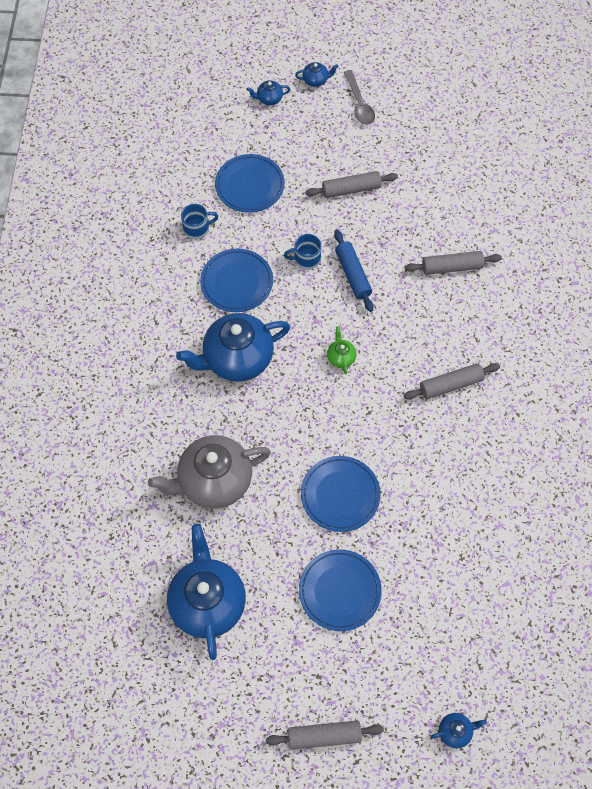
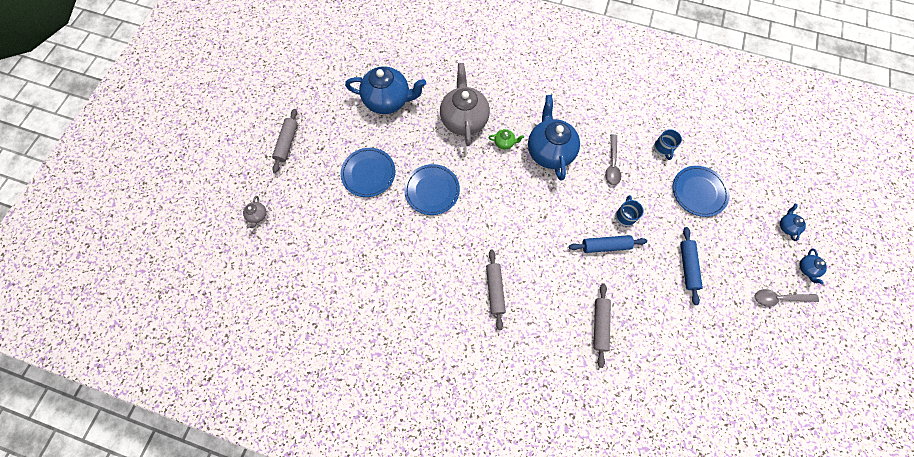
camera: 105 degrees right, 5 degrees up
(237, 282) = (612, 164): blue plate -> grey spoon
(341, 357) = (536, 218): green teapot -> green teapot (504, 143)
(351, 189) = (687, 266): grey rolling pin -> blue rolling pin
(455, 731) = (258, 216): blue teapot -> grey teapot

